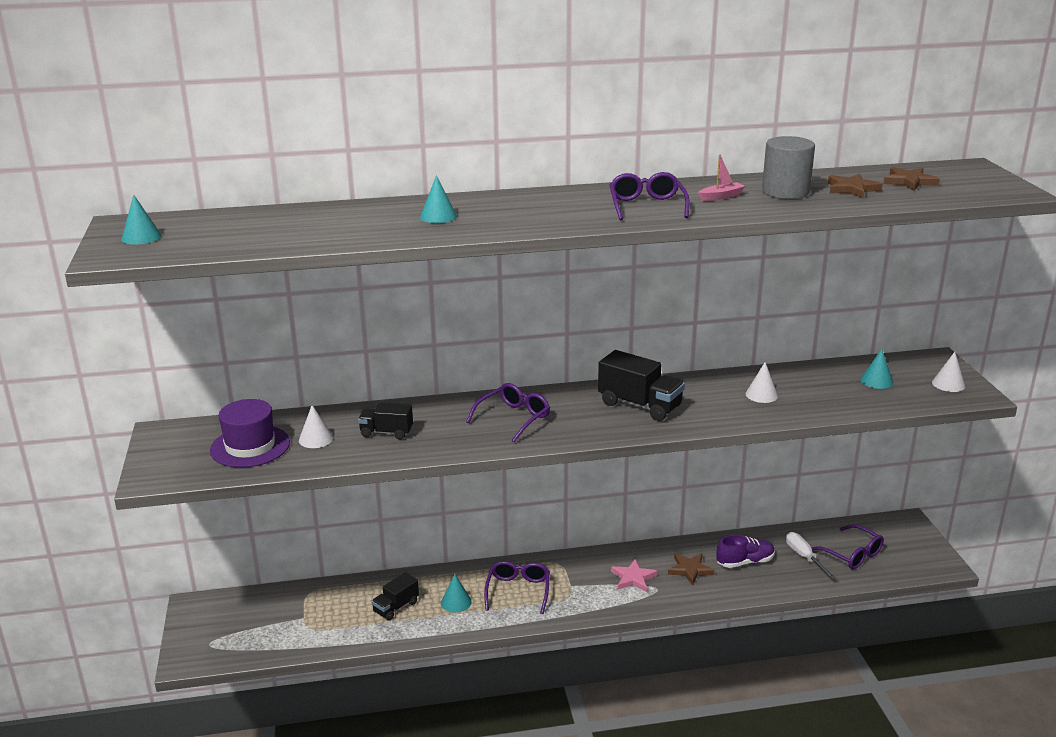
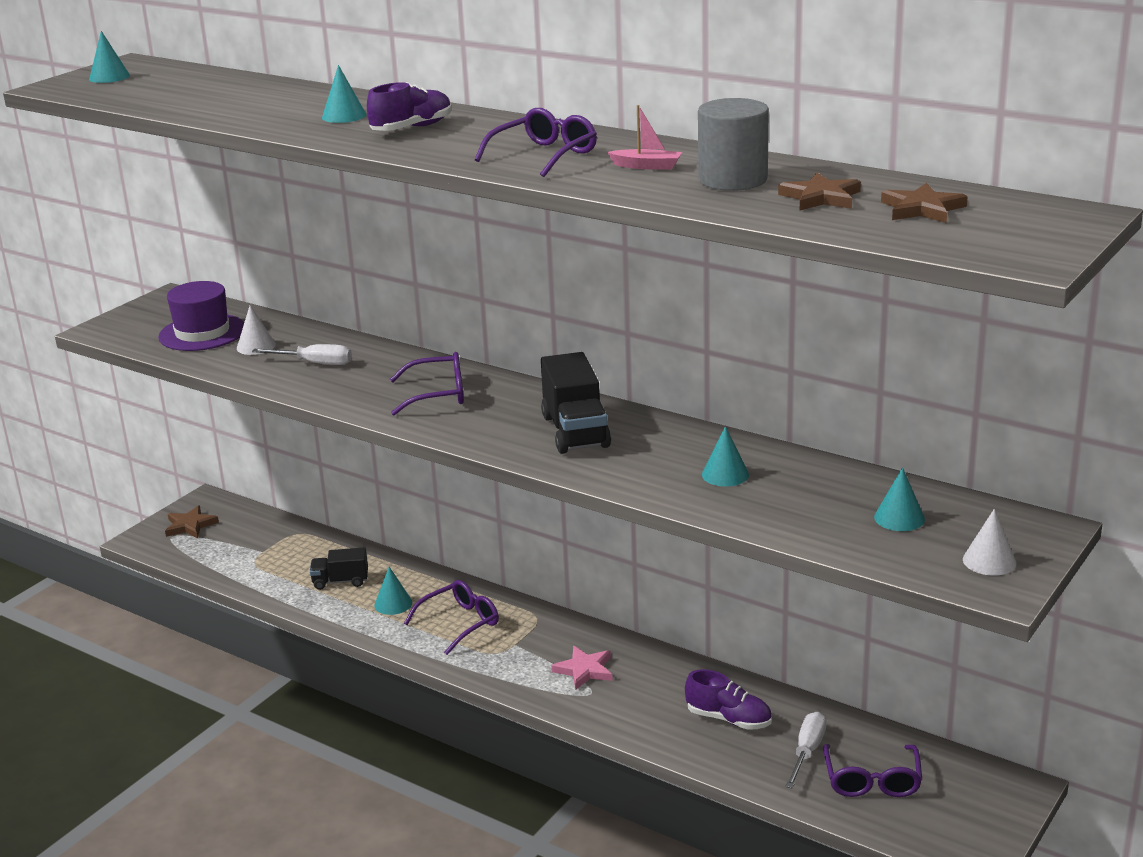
camera: 45 degrees right, 0 degrees up
(386, 432) = (315, 363): black truck -> white screwdriver
(512, 212) = (412, 128): none -> purple shoe
(690, 570) = (655, 694): brown star -> brown star (190, 525)
(761, 395) = (725, 474): white cone -> turquoise cone

